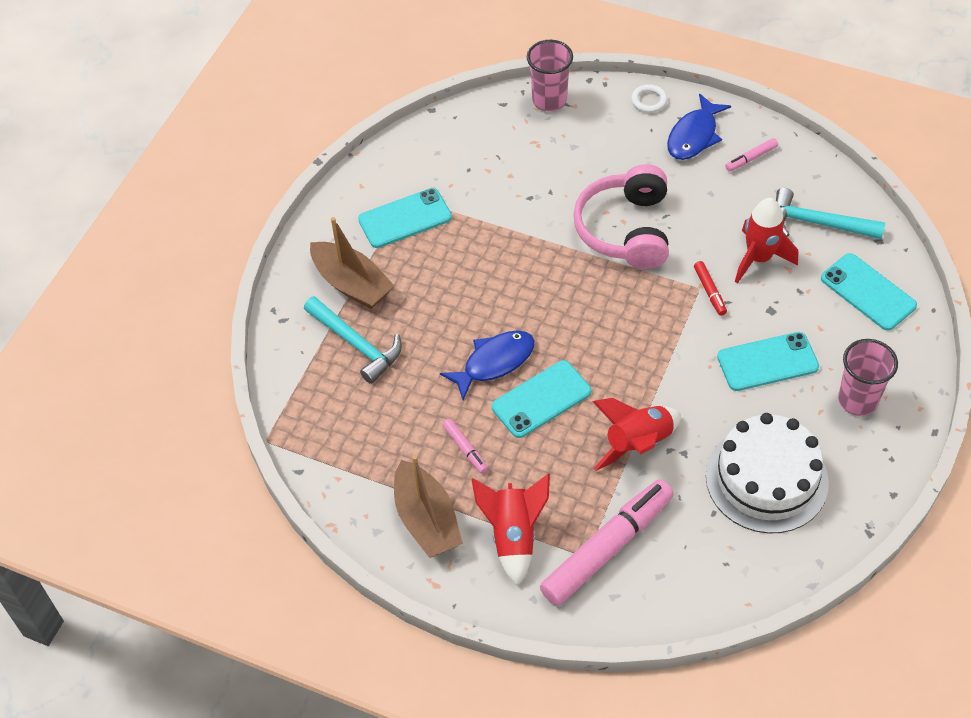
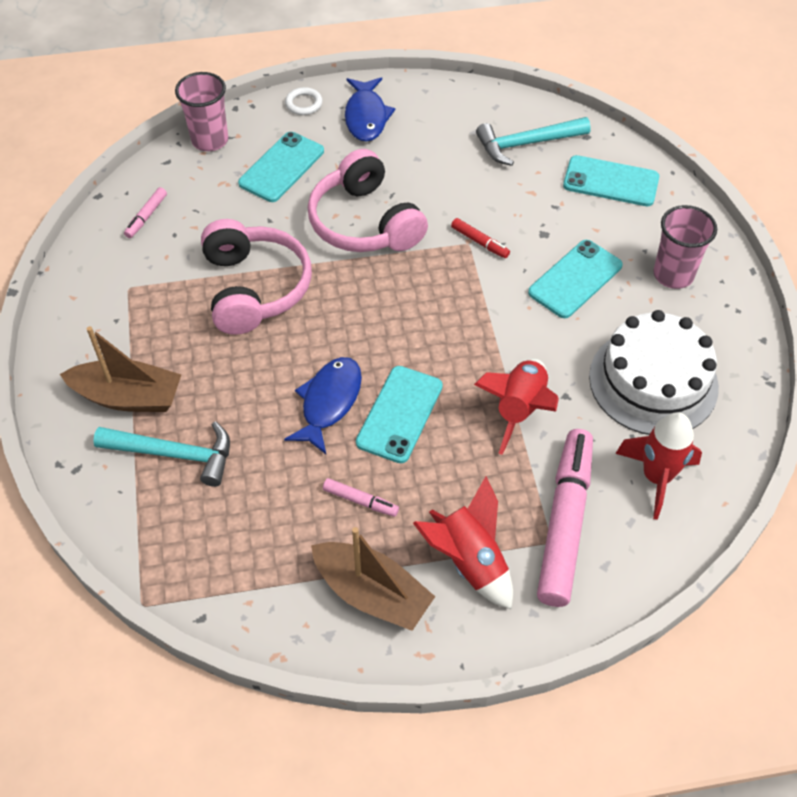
camera: 35 degrees left, 0 degrees up
(405, 218) = (141, 308): turquoise phone -> turquoise phone (281, 167)
(500, 243) = (254, 288): none -> pink headphones
(751, 158) = (430, 115): pink marker -> pink marker (146, 216)
(759, 258) = (500, 195): red rocket -> red rocket (656, 477)

